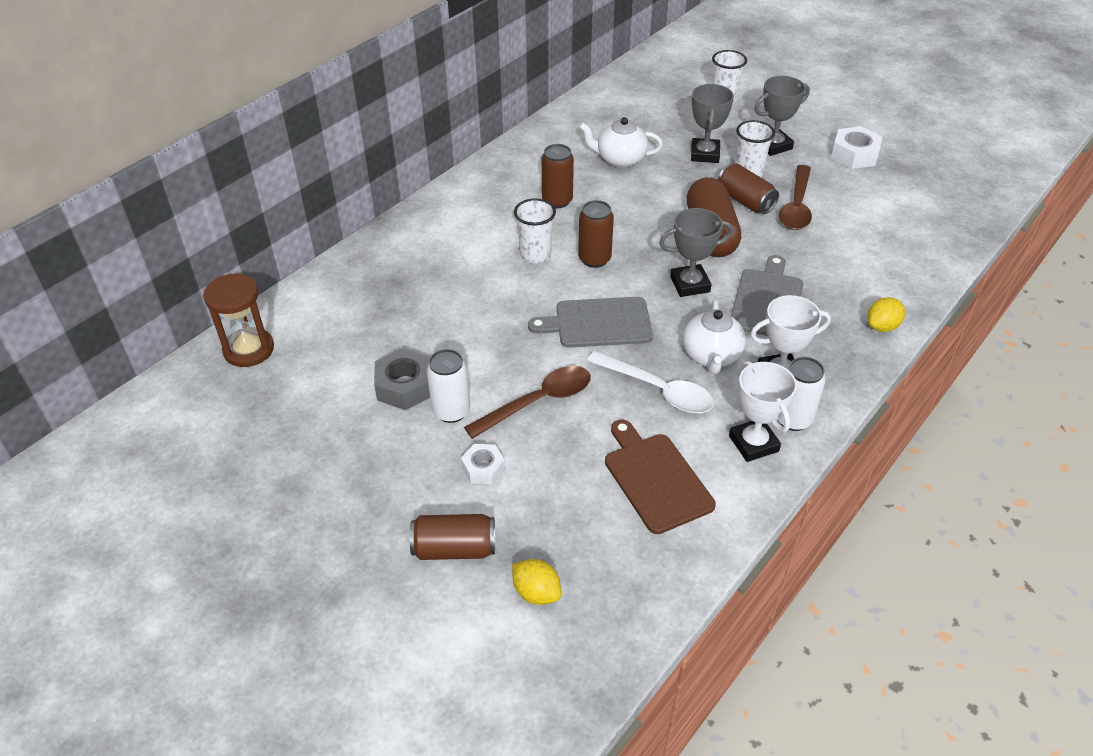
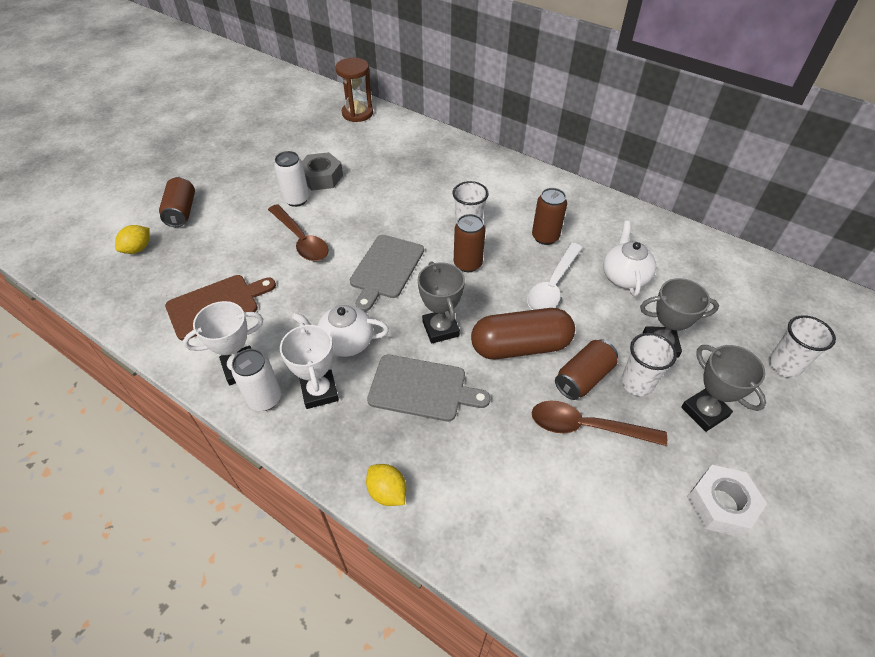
camera: 85 degrees right, 5 degrees up
(483, 468) = (243, 218): white nut -> none
(598, 323) = (386, 269): grey cutting board -> grey cutting board turned 150 degrees counterclockwise
(658, 390) = (307, 307): white spoon -> white spoon (552, 286)

